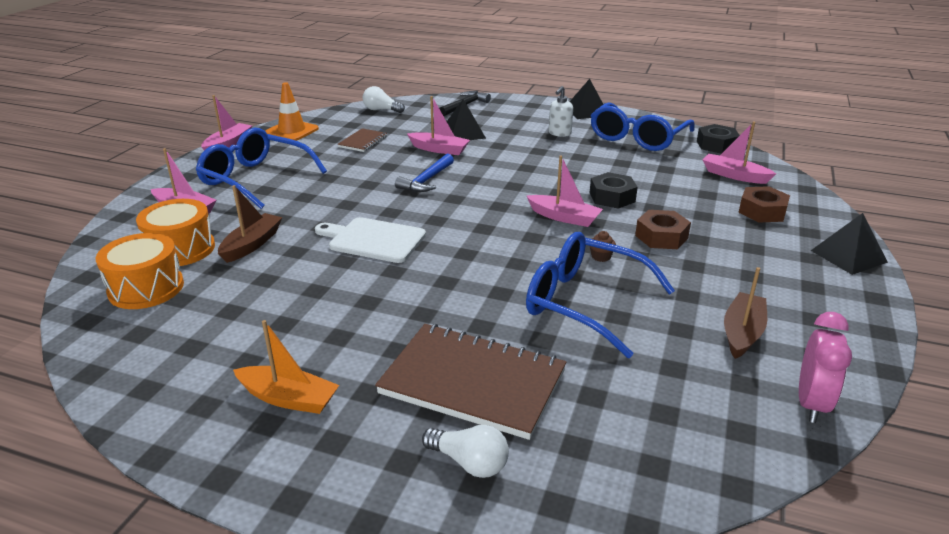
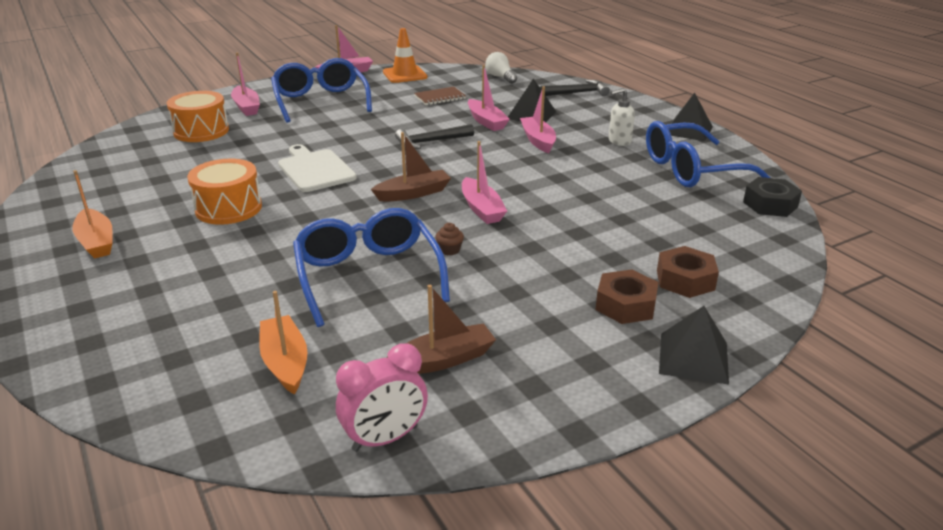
camera: 40 degrees right, 0 degrees up
(146, 288) = (146, 147): orange drum -> orange drum (228, 208)
(252, 244) = (241, 143): brown boat -> brown boat (413, 193)
(427, 180) = (431, 142): blue hammer -> black hammer
(469, 462) = (107, 329): white light bulb -> none
(473, 382) = (198, 286): brown notebook -> none
(612, 197) = (557, 210): black nut -> none
(656, 397) = (285, 362): none -> orange boat
(661, 237) = (534, 258): brown nut -> brown nut (625, 305)
(734, 175) = (727, 238): pink boat -> pink boat (538, 140)

